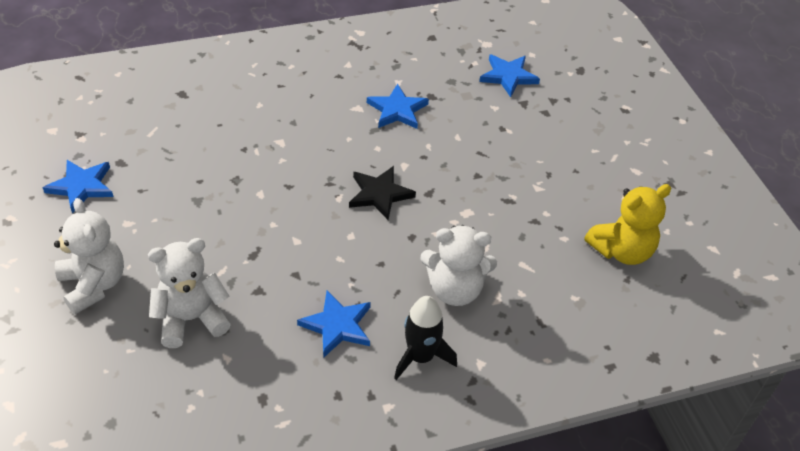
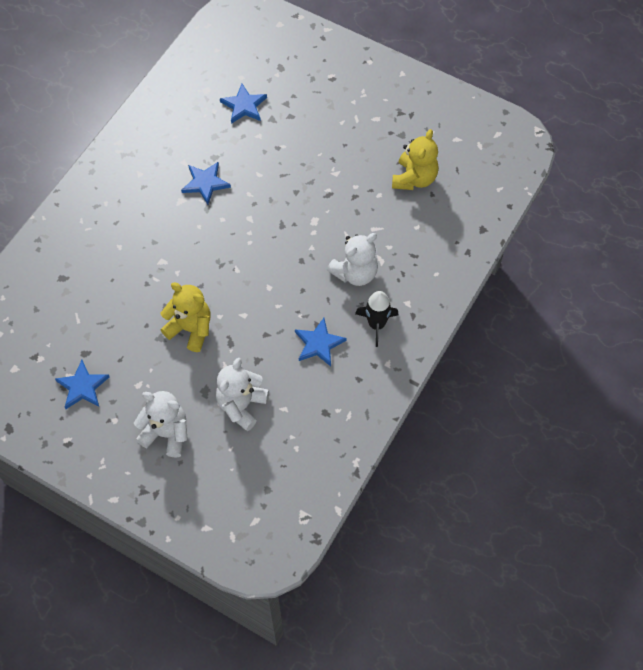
camera: 40 degrees left, 15 degrees up
(233, 214) = (190, 329): none -> yellow teddy bear
(379, 194) = (256, 248): black star -> none

